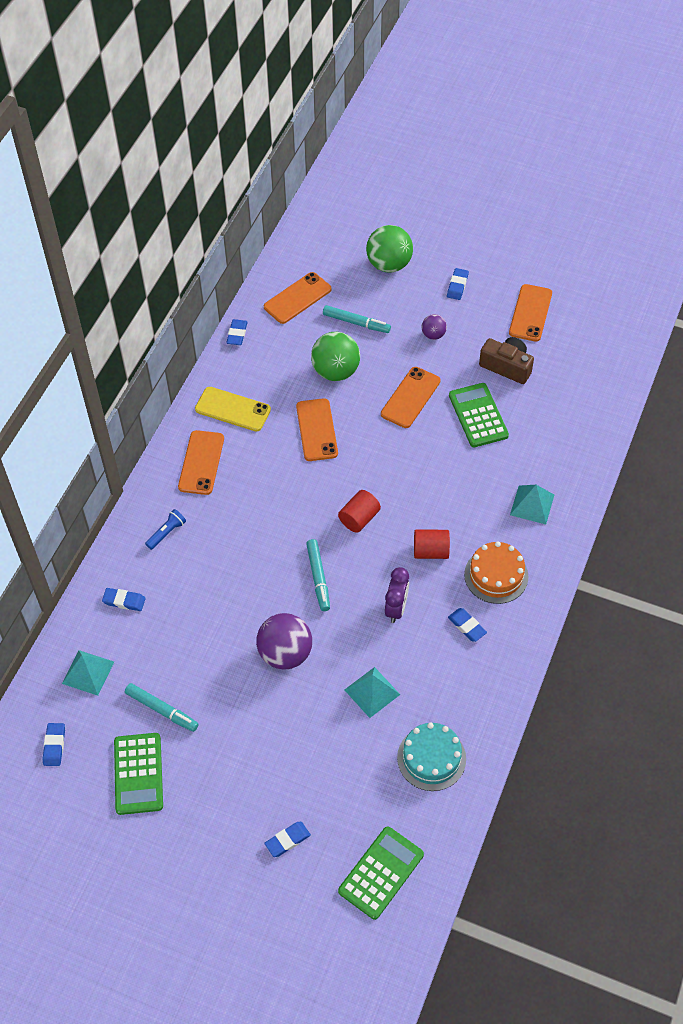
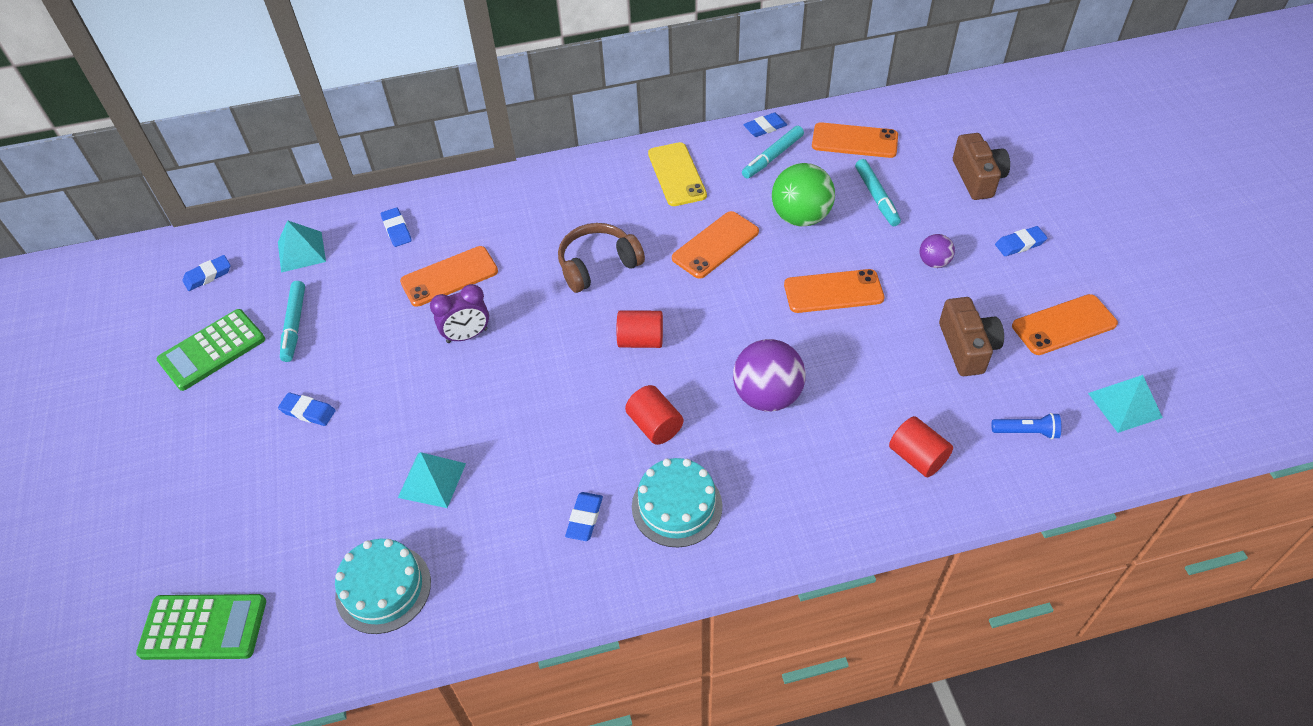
camera: 55 degrees right, 5 degrees down
(166, 533) = (495, 213): blue flashlight -> blue flashlight (1026, 432)
(201, 463) = (595, 190): orange phone -> orange phone (449, 277)
(274, 503) = (598, 265): none -> brown headphones
(285, 653) = (426, 379): purple ball -> purple ball (767, 396)
(287, 840) = (200, 514): blue eraser -> blue eraser (308, 411)
(318, 577) = (539, 351): turquoise marker -> turquoise marker (772, 157)
(389, 264) = (977, 178): green ball -> brown camera
(396, 608) = (555, 438): purple clock -> purple clock (467, 335)
(478, 415) = (873, 361): green calculator -> none
(496, 575) = (677, 506): orange cake -> turquoise cake
(532, 504) = (806, 483): turquoise pyramid -> turquoise pyramid (1124, 405)
(557, 443) = (917, 457): none -> red cylinder

